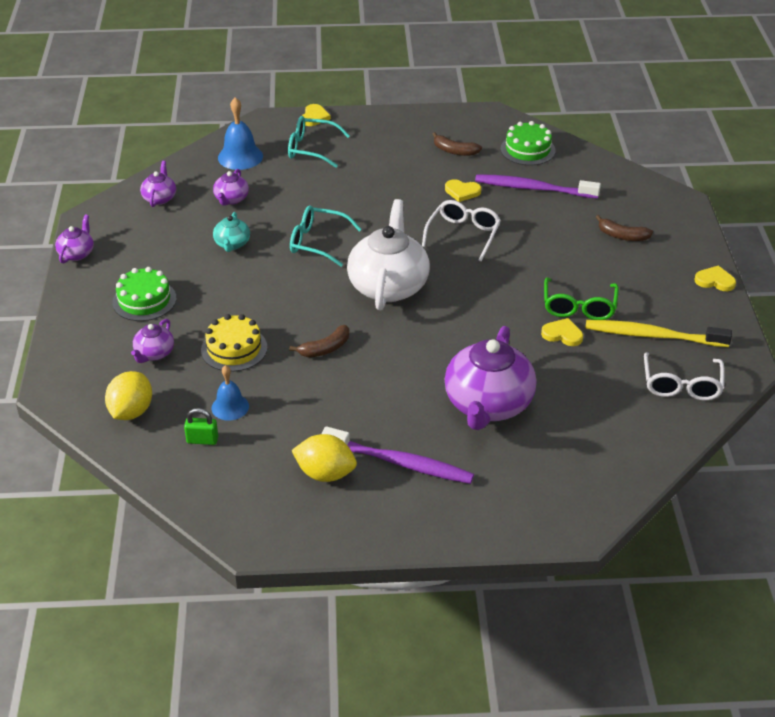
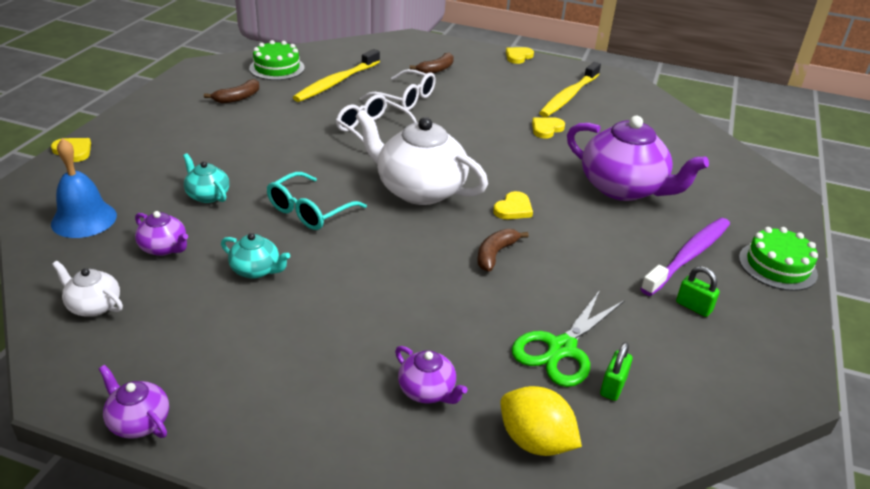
camera: 70 degrees left, 5 degrees down
(144, 300) = (309, 374): green cake -> green cake (777, 266)
(160, 198) = (93, 306): purple teapot -> white teapot
(230, 407) = (562, 348): blue bell -> green scissors
(234, 349) = (458, 319): yellow cake -> none
(303, 192) = (207, 195): none -> turquoise teapot
(311, 149) = (132, 169): turquoise glasses -> none
(325, 348) = (495, 254): brown banana -> brown banana turned 135 degrees counterclockwise
(325, 474) = (693, 307): yellow lemon -> green padlock
(462, 192) = (306, 113): yellow heart -> yellow heart (513, 209)
(533, 188) = (336, 82): purple toothbrush -> yellow toothbrush
(579, 307) = (515, 112): green glasses -> none
(681, 385) = (632, 104): white glasses -> white glasses (405, 98)

